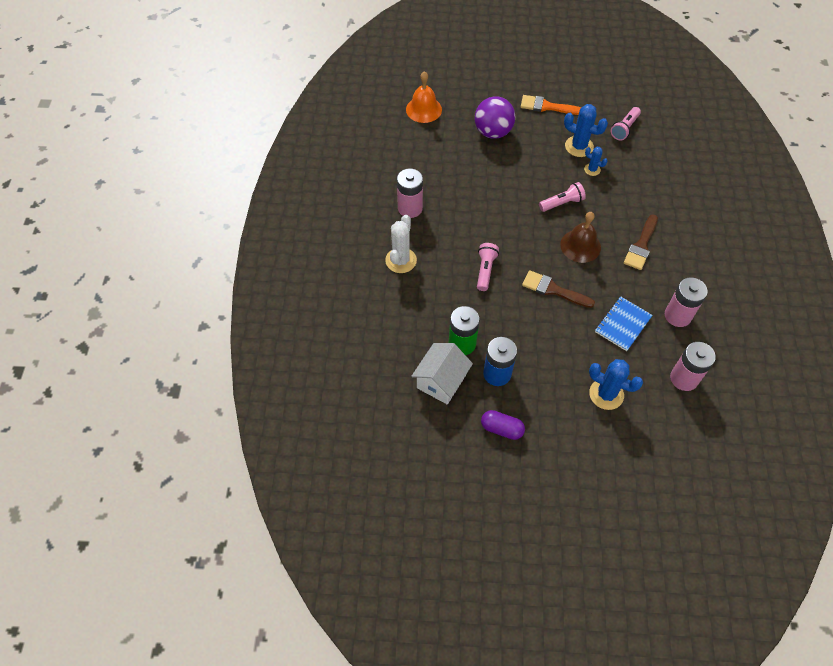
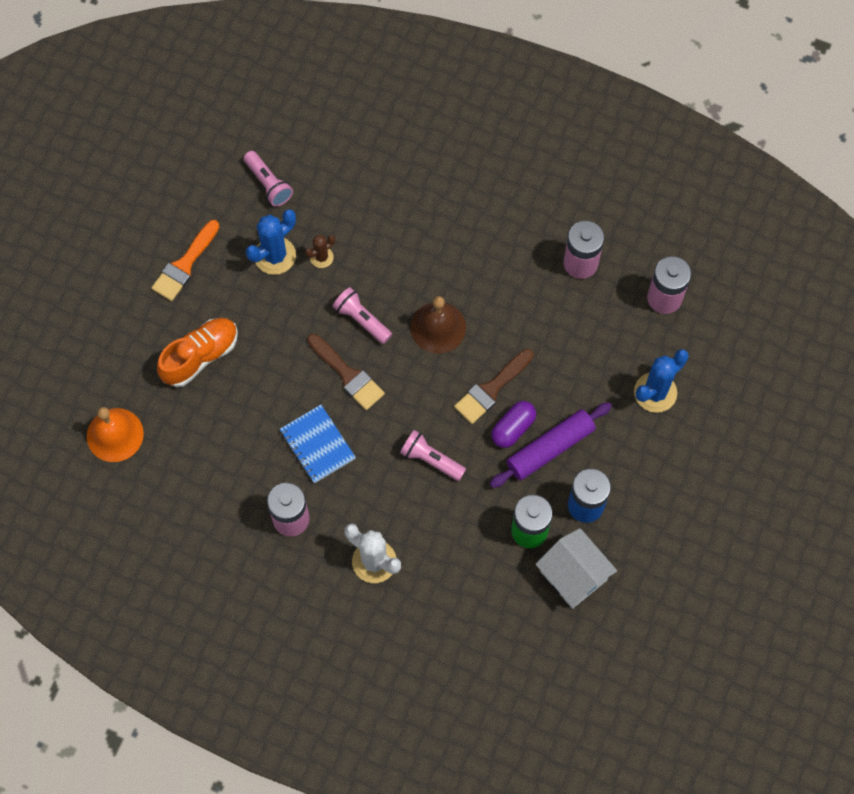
camera: 70 degrees left, 10 degrees up
(493, 132) = (200, 356): purple ball -> orange shoe
(501, 429) = (659, 529): purple capsule -> purple capsule (513, 428)
(528, 338) = (550, 448): none -> purple rolling pin
(562, 203) = (362, 319): pink flashlight -> pink flashlight turned 45 degrees counterclockwise
(592, 169) = (321, 257): blue cactus -> brown cactus
(623, 324) = (570, 330): blue notebook -> blue notebook (317, 445)
(641, 245) = (466, 255): brown brush -> brown brush (348, 375)

